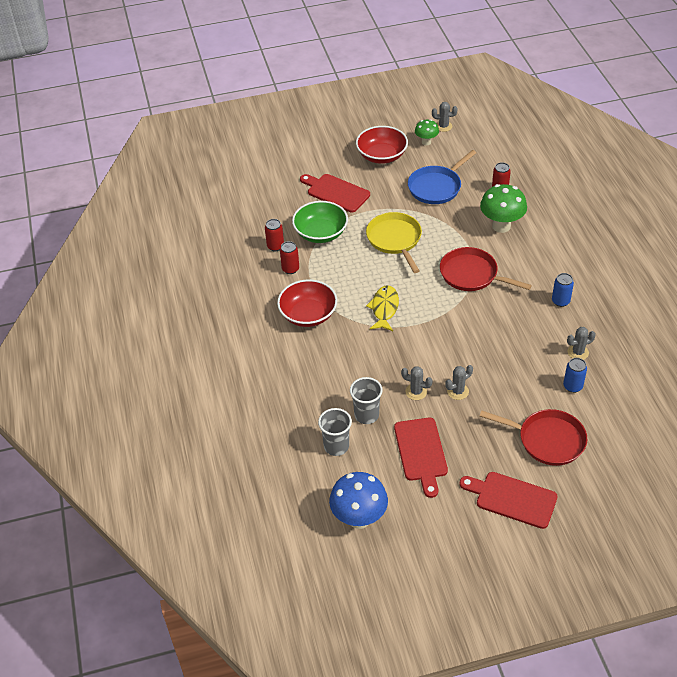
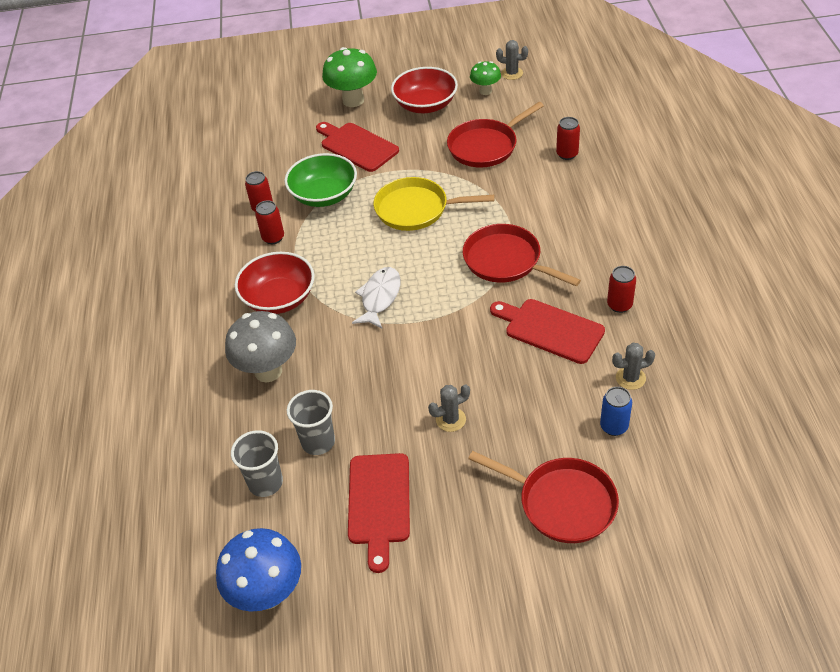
camera: 10 degrees right, 0 degrees up
(315, 368) = (268, 371): none -> grey mushroom
(384, 308) = (379, 297): yellow fish -> white fish
(395, 240) = (416, 209): yellow pan -> yellow pan turned 75 degrees counterclockwise
(416, 392) = (393, 415): grey cactus -> none
(436, 187) = (485, 146): blue pan -> red pan
(501, 226) = (559, 200): green mushroom -> green mushroom (353, 100)
(512, 498) = (493, 587): red cutting board -> red cutting board (550, 329)
(560, 301) = (619, 305): blue can -> red can

